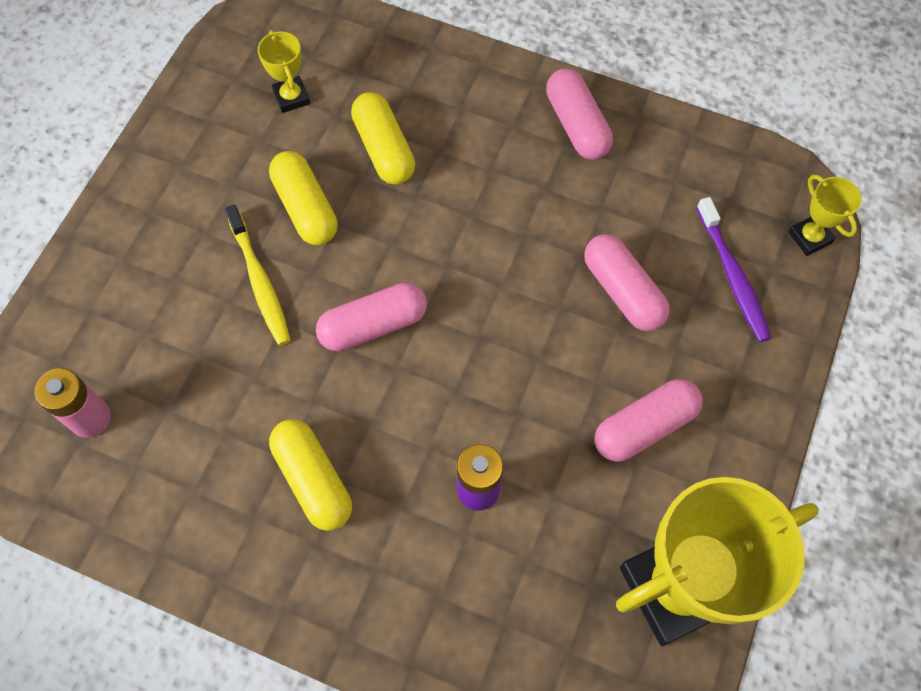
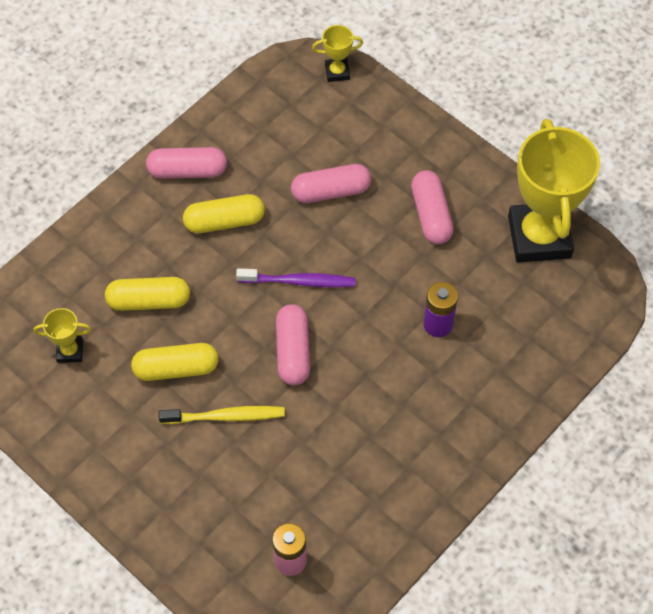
camera: 70 degrees left, 5 degrees down
(313, 480) = (394, 422): yellow capsule -> yellow capsule (224, 221)
(732, 276) = (346, 125): purple toothbrush -> purple toothbrush (299, 281)

